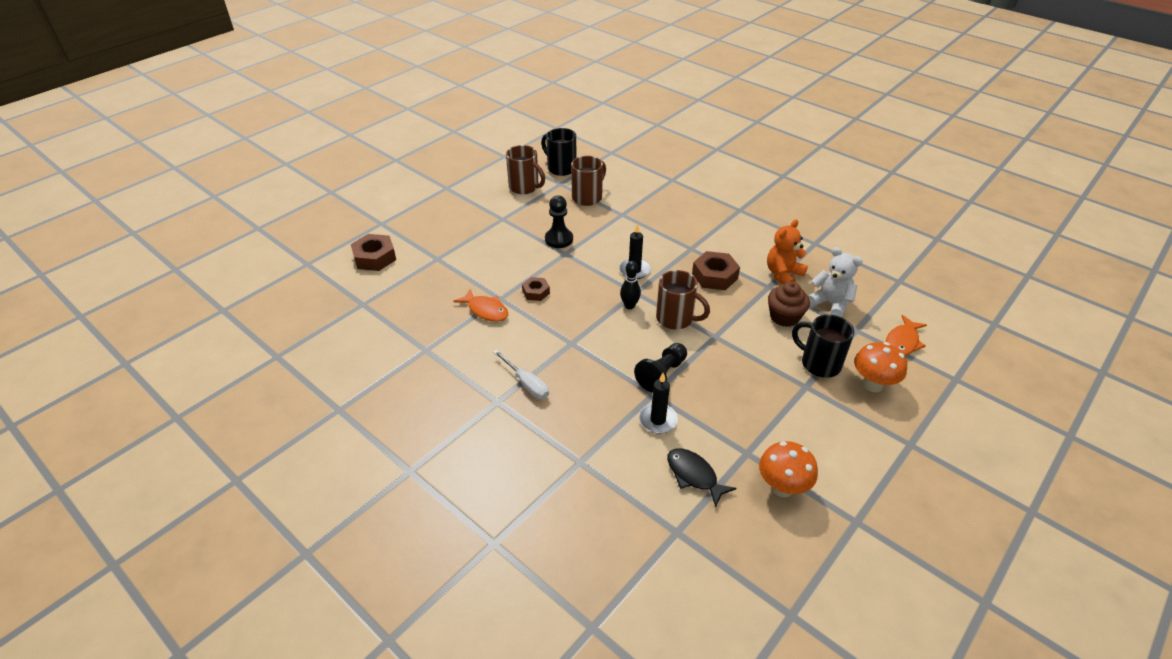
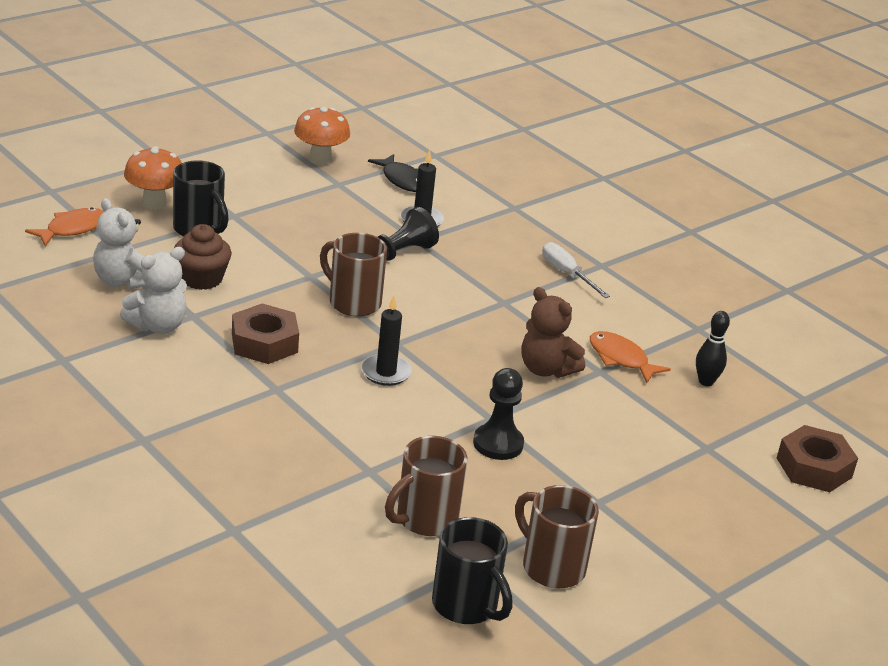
camera: 175 degrees left, 10 degrees down
(536, 292) = (546, 369): brown nut -> brown teddy bear
(629, 306) = (412, 328): black bowling pin -> black bowling pin (706, 382)
(783, 275) = (158, 326): orange teddy bear -> white teddy bear

